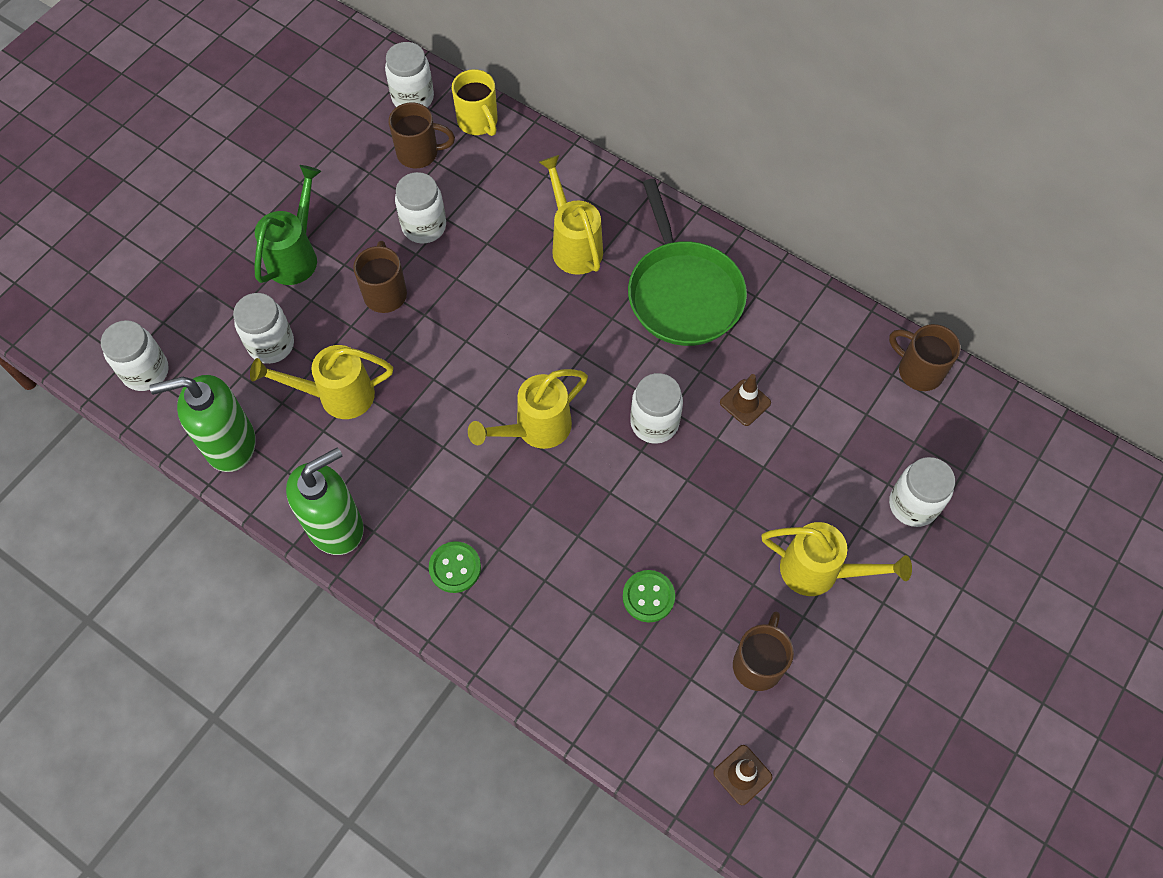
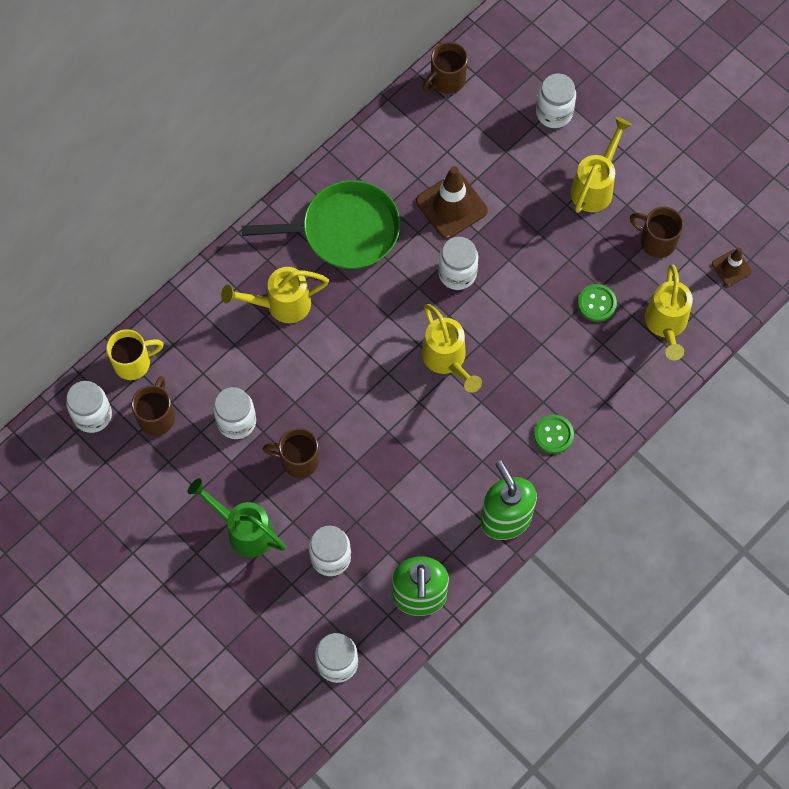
camera: 80 degrees left, 5 degrees up
(336, 396) = (390, 508): yellow watering can -> yellow watering can (666, 325)
(745, 402) = (451, 206): brown traffic cone -> brown traffic cone, size x1.82

